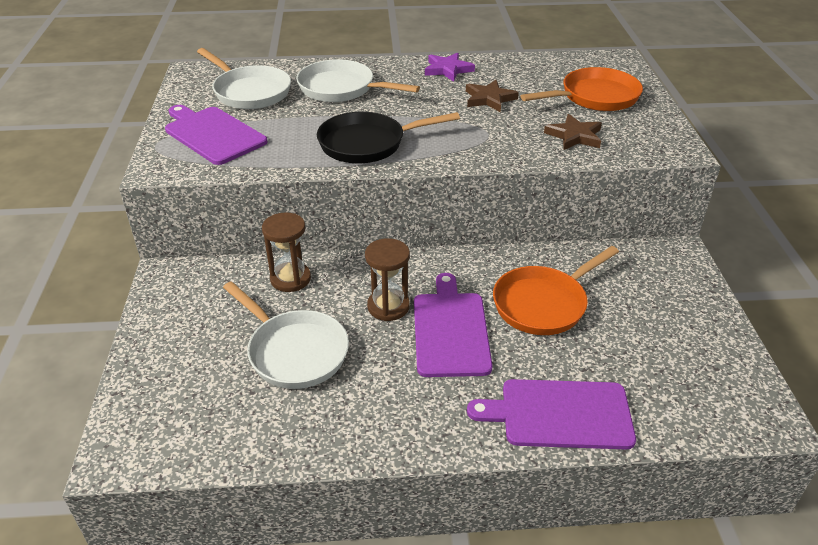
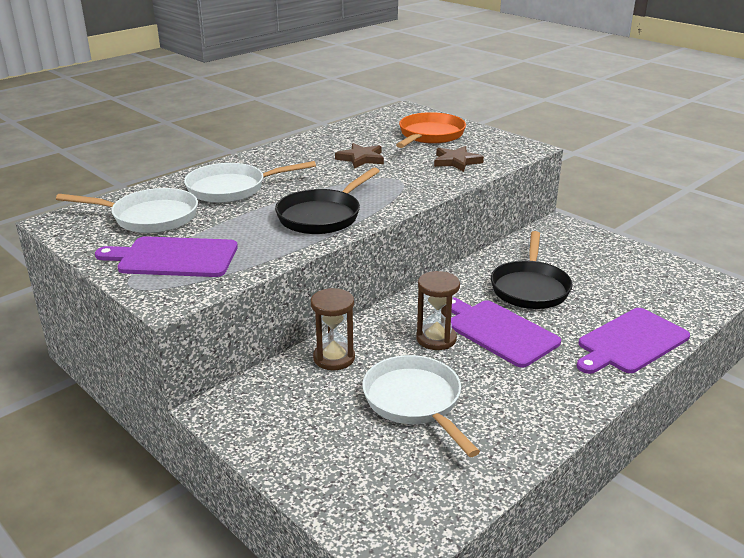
camera: 40 degrees left, 10 degrees down
(294, 351) = (415, 402): white pan -> white pan turned 120 degrees counterclockwise
(448, 69) = (296, 150): purple star -> none
(543, 303) = (530, 288): orange pan -> black pan

